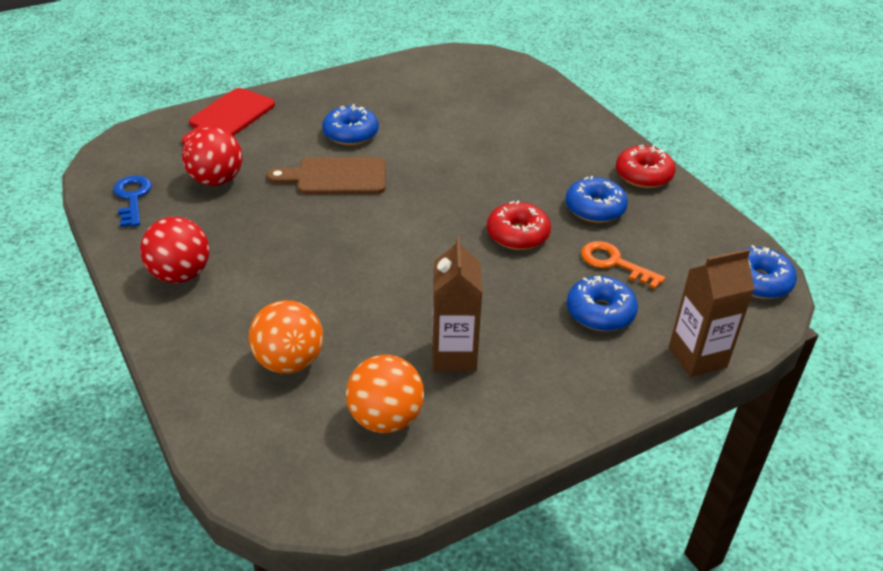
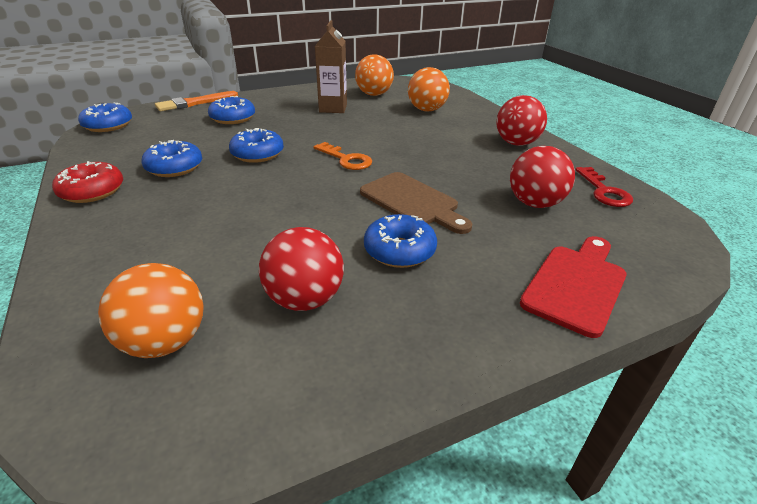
camera: 175 degrees left, 5 degrees down
(132, 198) = (604, 191): blue key -> red key
(336, 177) = (412, 202): brown cutting board -> brown cutting board turned 45 degrees clockwise
(413, 103) = (305, 299): none -> red ball
(484, 83) = (165, 341): none -> orange ball
(517, 234) = (257, 154): red donut -> blue donut
(614, 263) = (198, 137): orange key -> orange key (346, 159)
(697, 357) = (195, 103): brown carton -> orange brush

